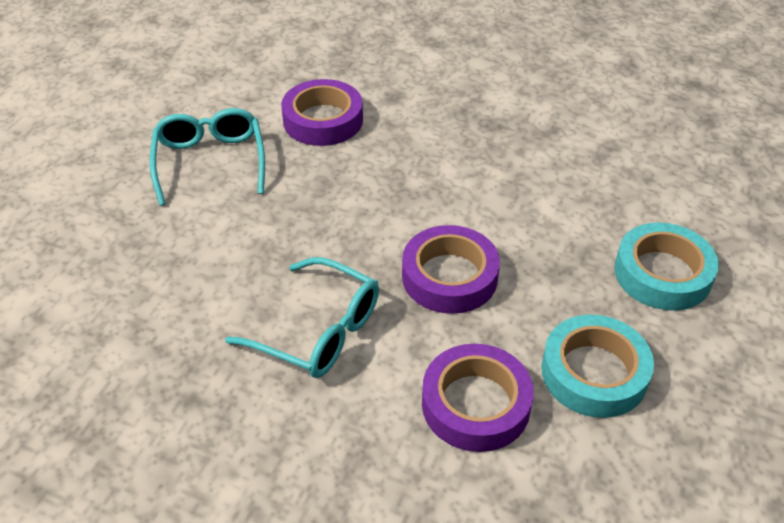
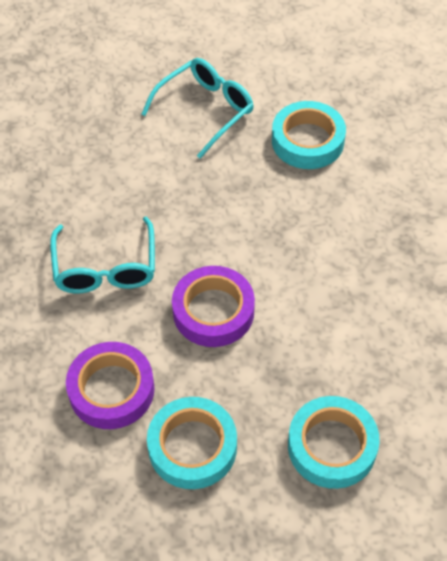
camera: 55 degrees right, 10 degrees up
(323, 120) = (307, 141): purple tape -> turquoise tape

